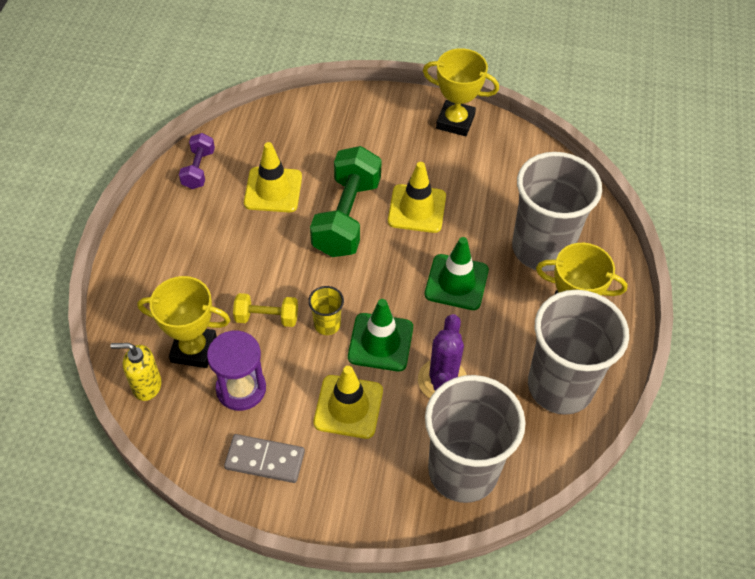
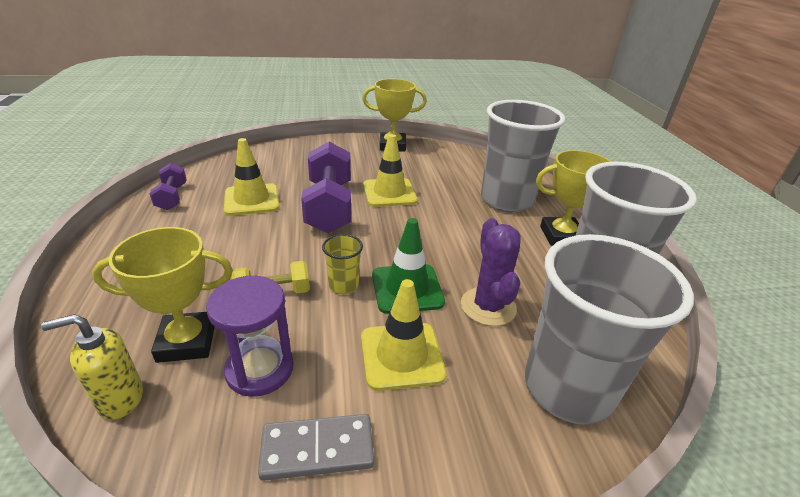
camera: 20 degrees left, 20 degrees down
(347, 217) = (329, 206): green dumbbell -> purple dumbbell
(456, 282) = (452, 231): green traffic cone -> none

